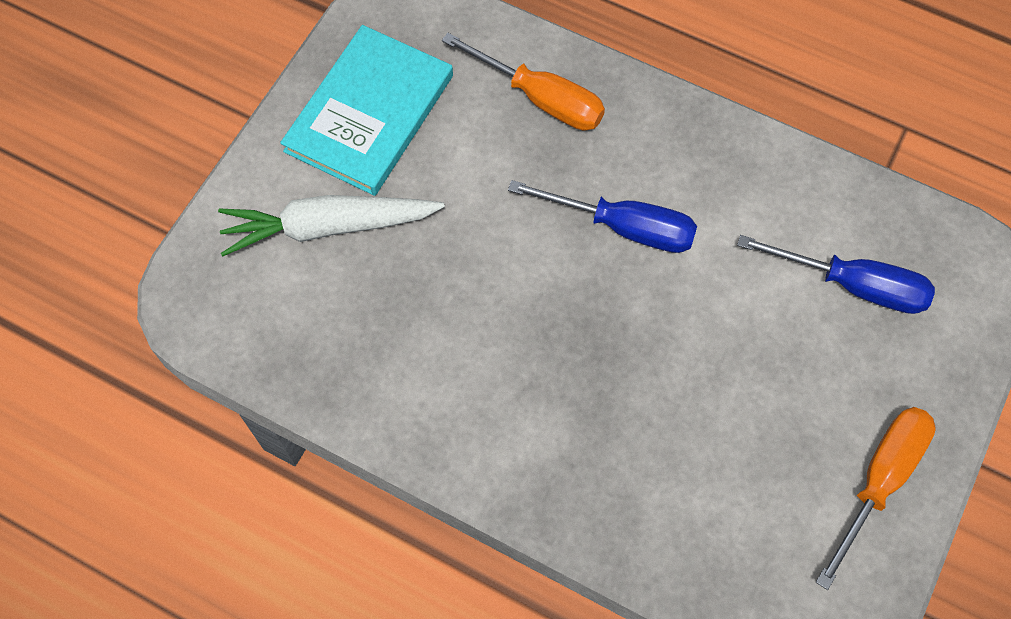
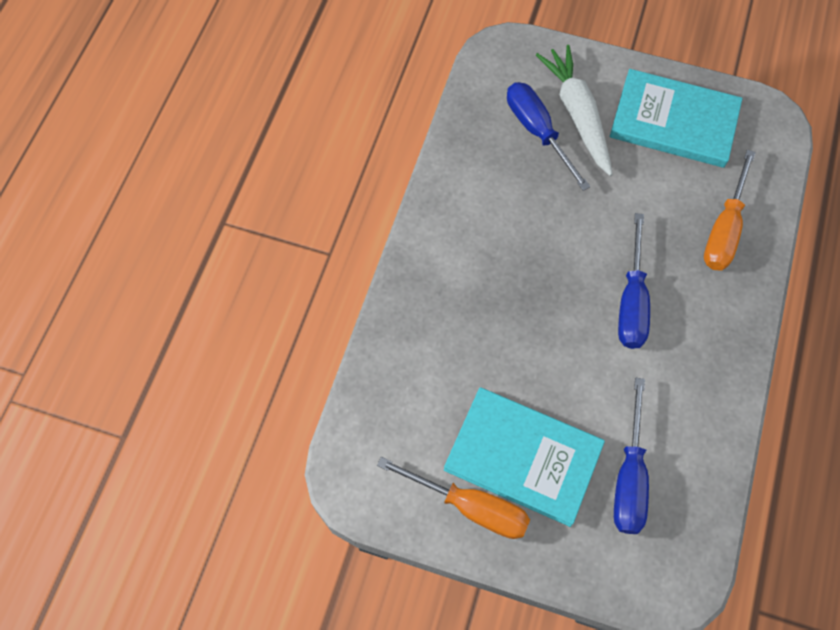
camera: 80 degrees right, 0 degrees up
(343, 284) = (537, 132): none -> blue screwdriver
(819, 402) = (523, 457): none -> turquoise book

